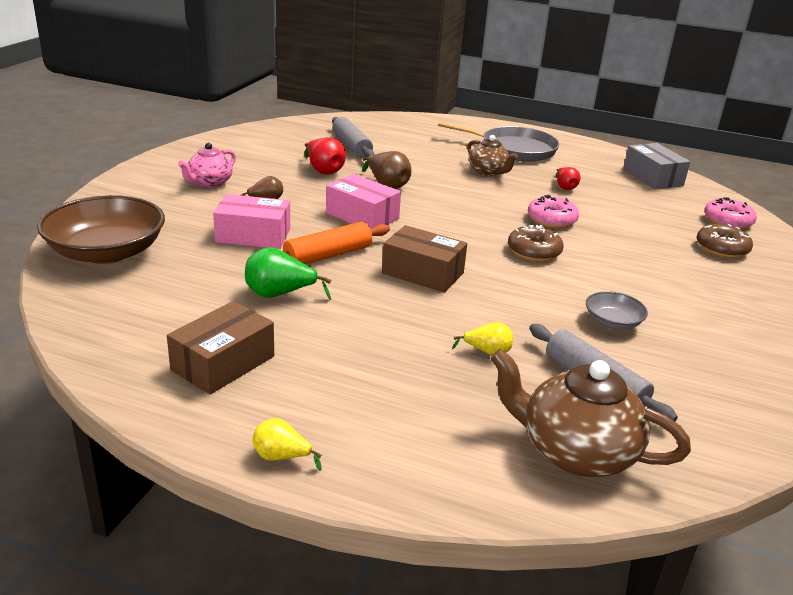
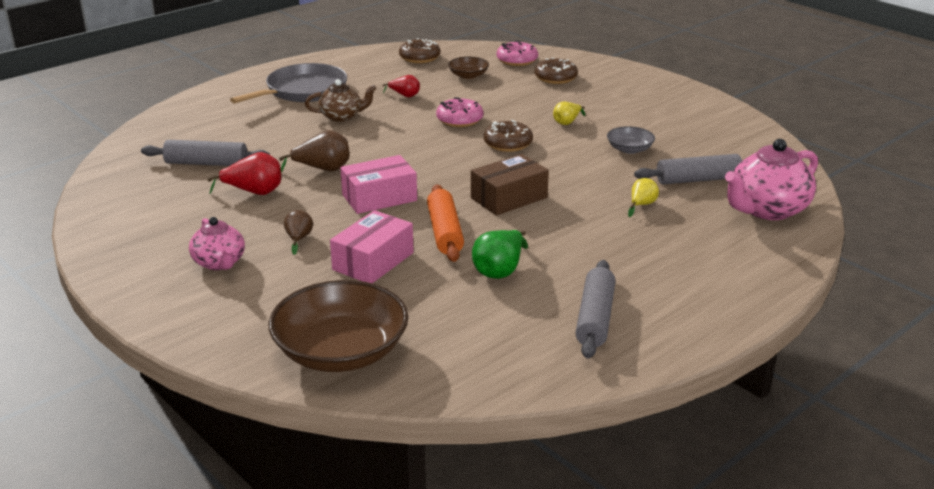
camera: 60 degrees left, 0 degrees up
(223, 363) = (595, 318): brown box -> grey rolling pin
(281, 457) = (730, 316): yellow pear -> yellow pear (567, 122)
(575, 452) = (767, 210): brown teapot -> pink teapot
(652, 177) = (419, 58): grey box -> brown donut
(652, 205) = (468, 75): none -> brown bowl

